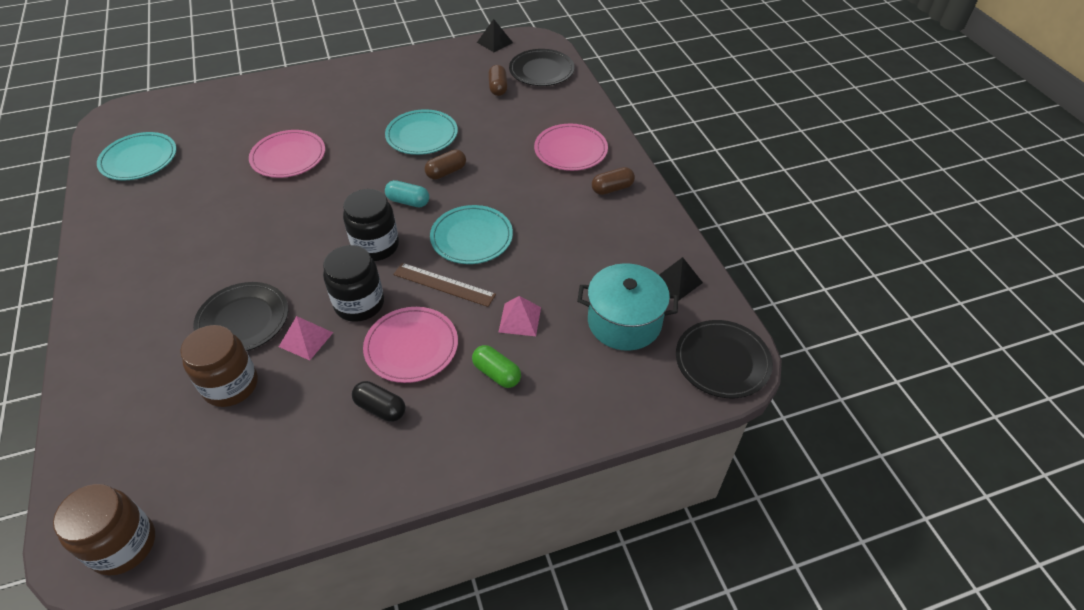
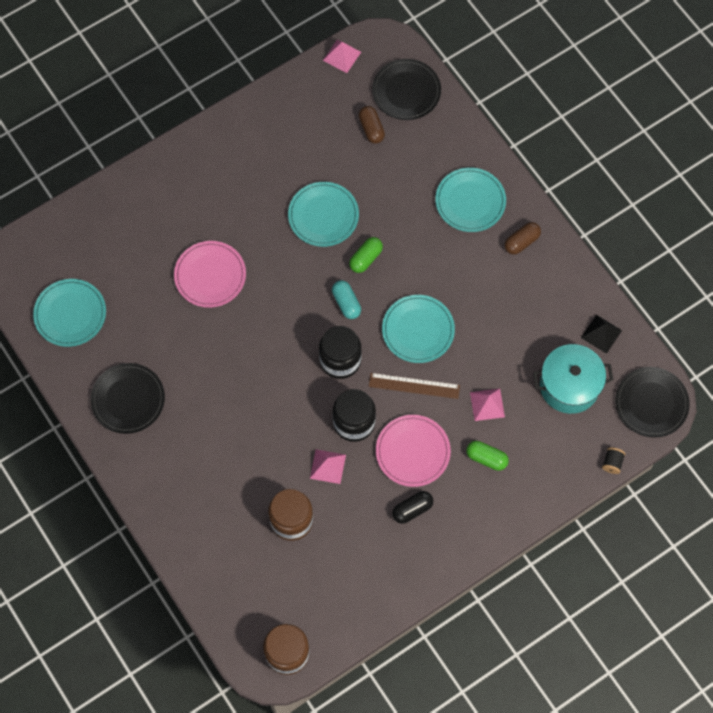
camera: 15 degrees left, 20 degrees up
(243, 320) = (268, 462): black plate -> black plate (128, 399)
(380, 408) = (412, 509): black capsule -> black capsule turned 45 degrees counterclockwise
(408, 201) = (346, 303): turquoise capsule -> turquoise capsule turned 60 degrees clockwise
(446, 172) = (366, 258): brown capsule -> green capsule
(494, 42) = (342, 56): black pyramid -> pink pyramid
(570, 150) = (470, 201): pink plate -> turquoise plate
(655, 415) = (612, 463): none -> black spool

